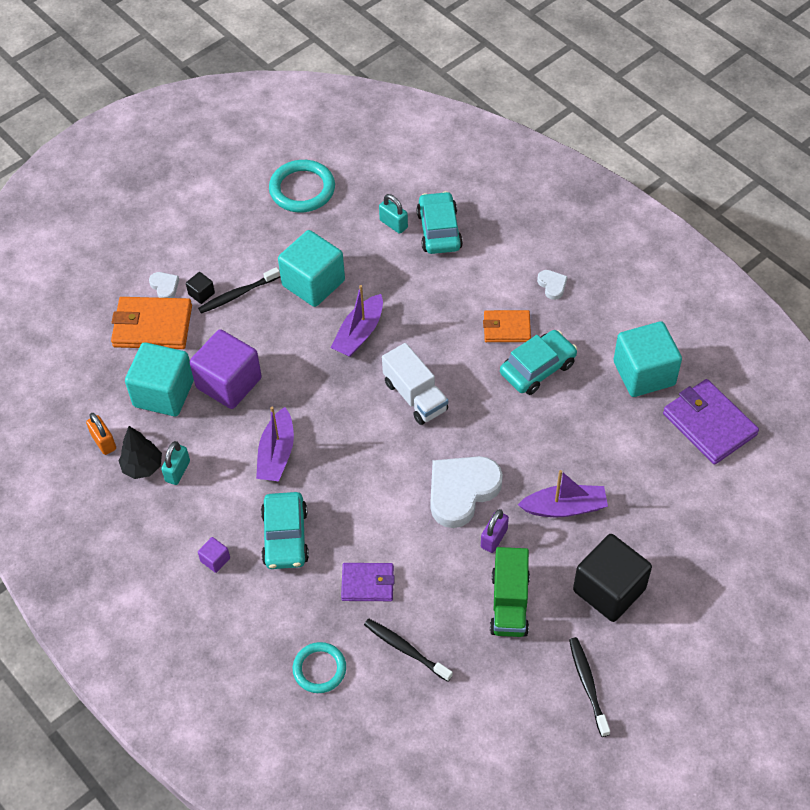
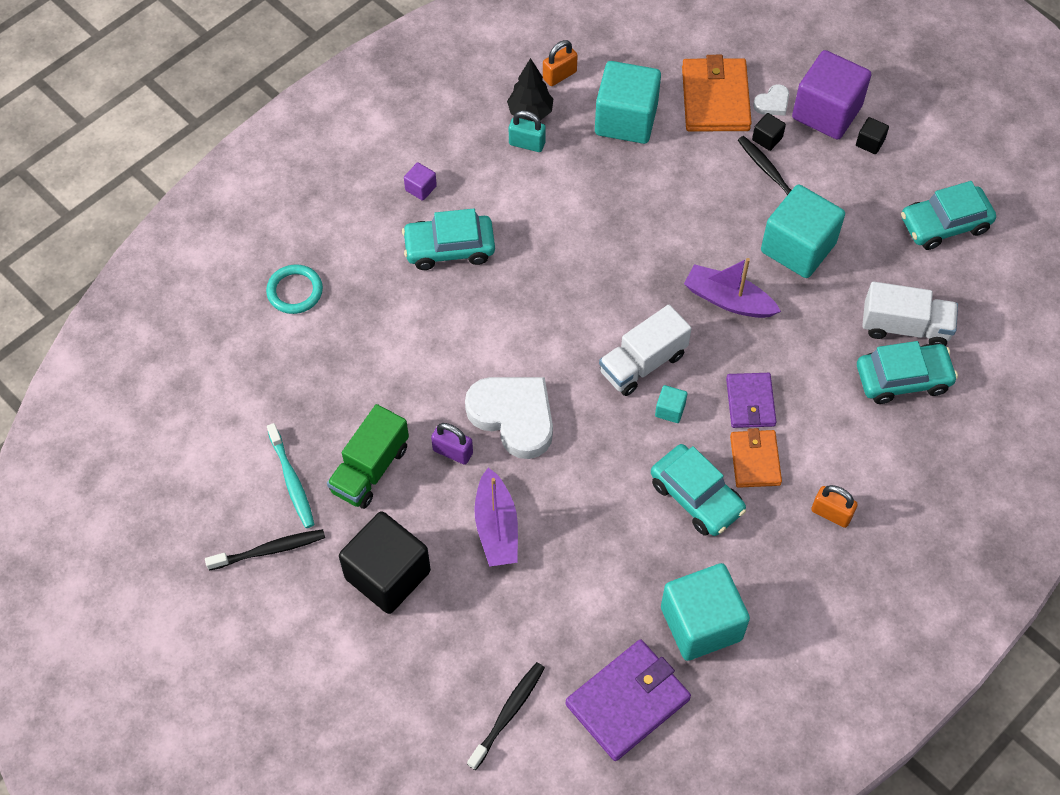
camera: 85 degrees right, 5 degrees up
(216, 226) = (870, 142): none -> black cube
(229, 383) = (645, 177): purple cube -> purple cube (826, 112)
(277, 454) = (554, 231): purple boat -> none
(302, 189) = (944, 224): turquoise ring -> turquoise car
(367, 583) = (394, 329): purple wallet -> purple wallet (750, 402)
(393, 224) = (905, 327): turquoise padlock -> white truck
(405, 649) = (316, 369): black toothbrush -> black toothbrush (508, 714)
(460, 380) = (670, 410): none -> turquoise cube
(509, 603) = (370, 469): green truck -> green truck turned 60 degrees counterclockwise
(520, 668) = (292, 481): none -> turquoise toothbrush
(552, 285) = (831, 513): white heart -> orange padlock

